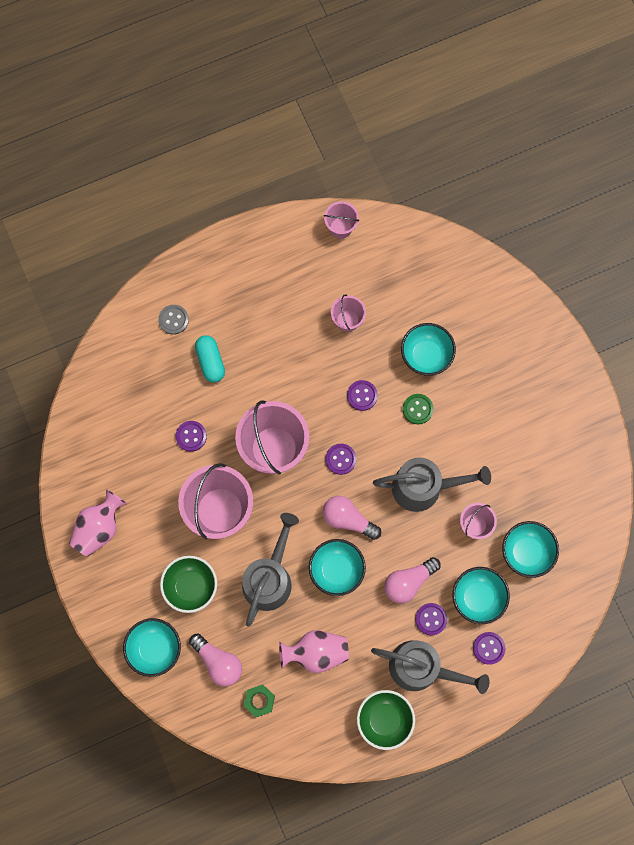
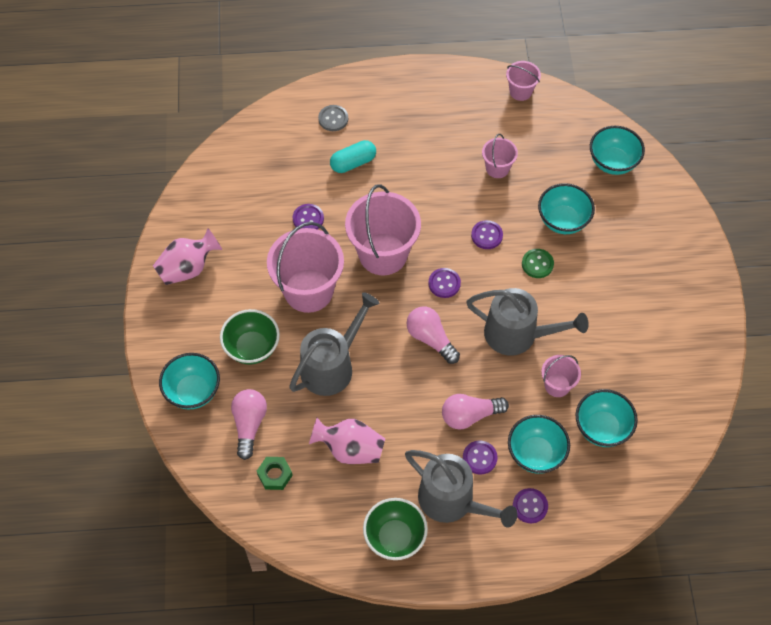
camera: 20 degrees right, 15 degrees down
(210, 361) = (353, 163): turquoise capsule -> turquoise capsule turned 60 degrees clockwise
(218, 662) = (249, 425): pink light bulb -> pink light bulb turned 150 degrees counterclockwise
(336, 570) = (401, 380): turquoise bowl -> turquoise bowl (613, 162)

